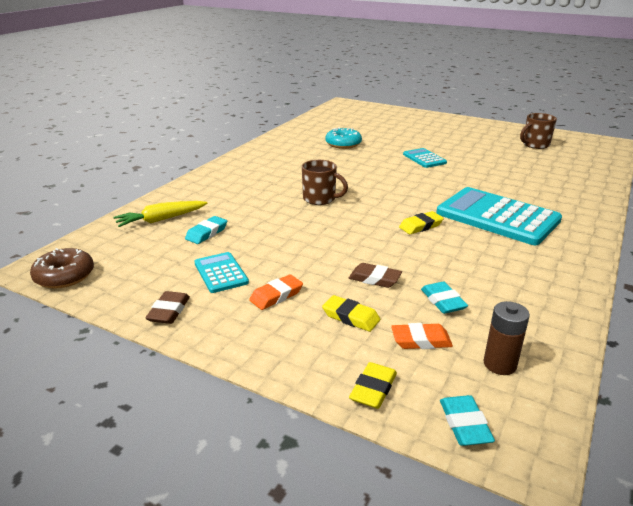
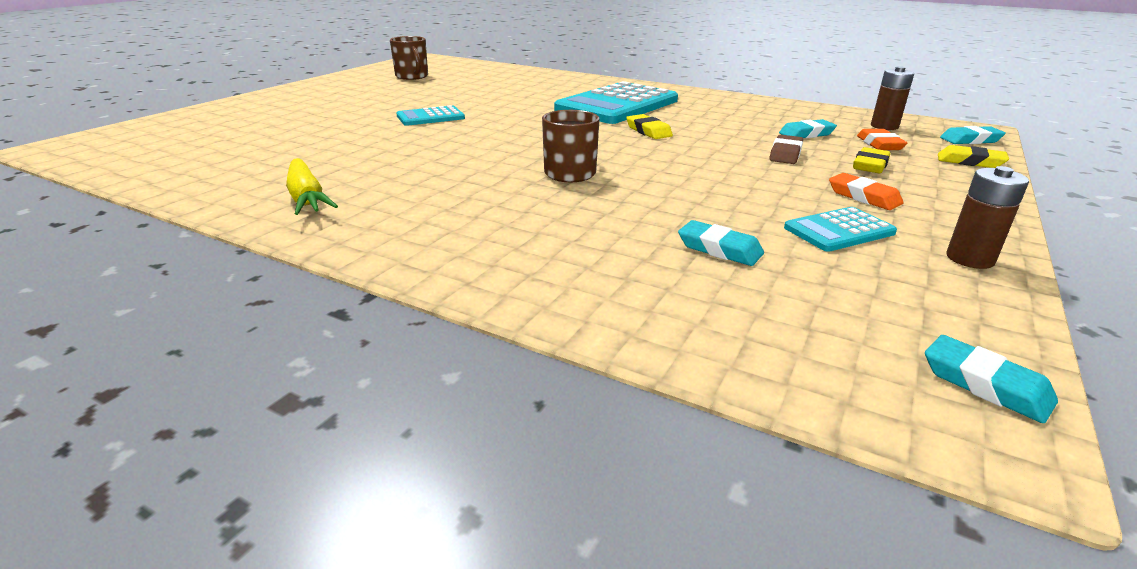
camera: 90 degrees left, 0 degrees up
(64, 276) = (985, 384): brown donut -> turquoise eraser
(161, 219) = (679, 300): yellow carrot -> yellow carrot (307, 197)
(169, 311) = (969, 259): brown eraser -> brown battery
(343, 144) = (327, 154): turquoise donut -> none

